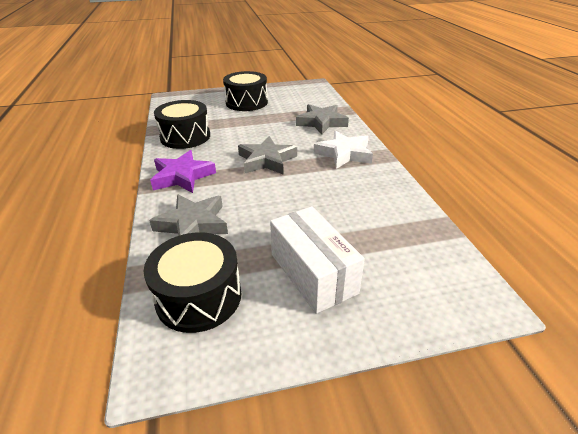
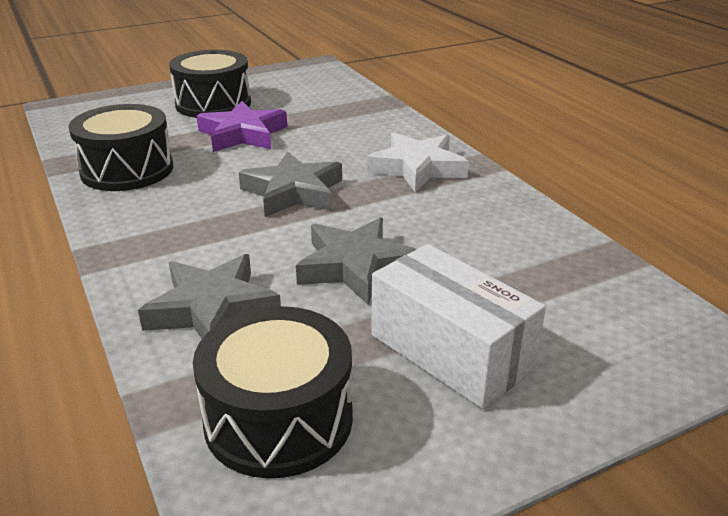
camera: 15 degrees left, 5 degrees down
(182, 176) = (154, 235): purple star -> purple star (243, 134)
(321, 122) = (358, 124): grey star -> grey star (355, 266)

